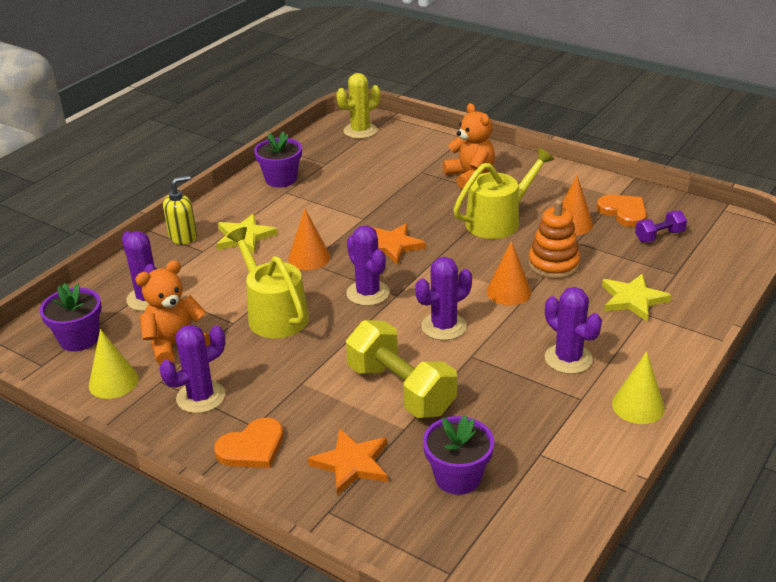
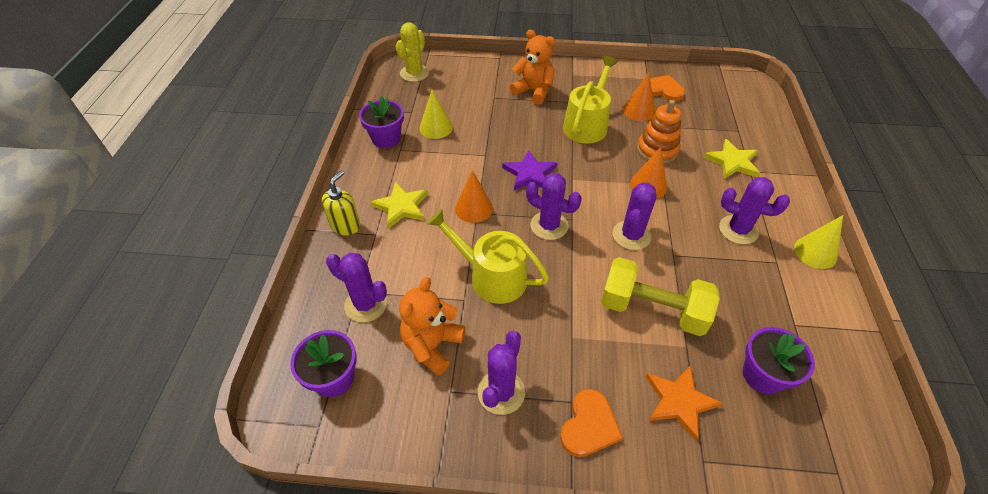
camera: 30 degrees left, 15 degrees up
(113, 382) = (407, 413): yellow cone -> yellow cone (436, 127)
(392, 246) = (529, 173): orange star -> purple star
(659, 236) = (702, 103): purple dumbbell -> none

